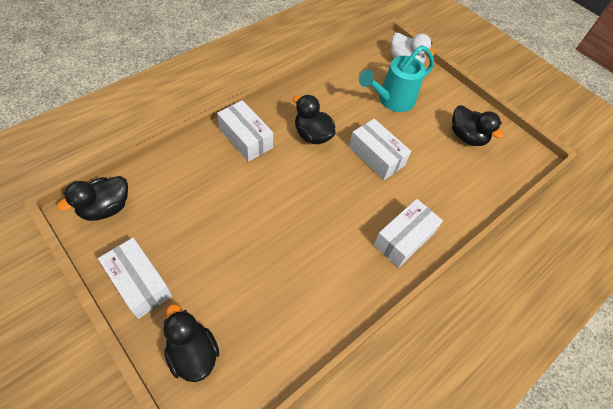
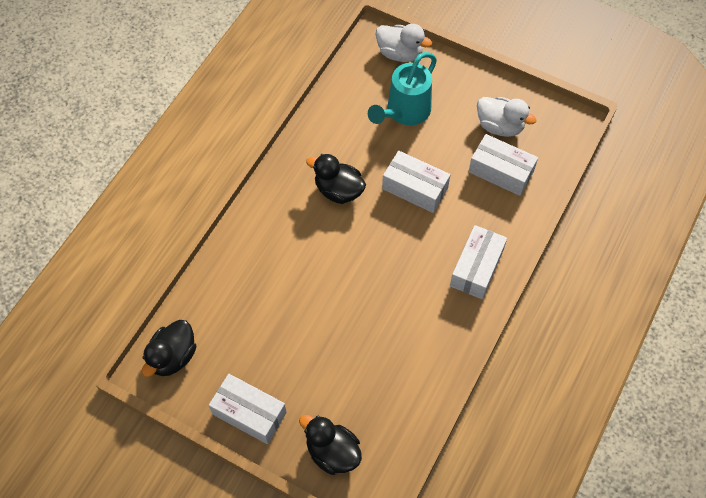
camera: 15 degrees left, 5 degrees up
(246, 138) = (271, 223): white box -> white box (501, 171)
(467, 137) = (500, 126): black duck -> white duck

